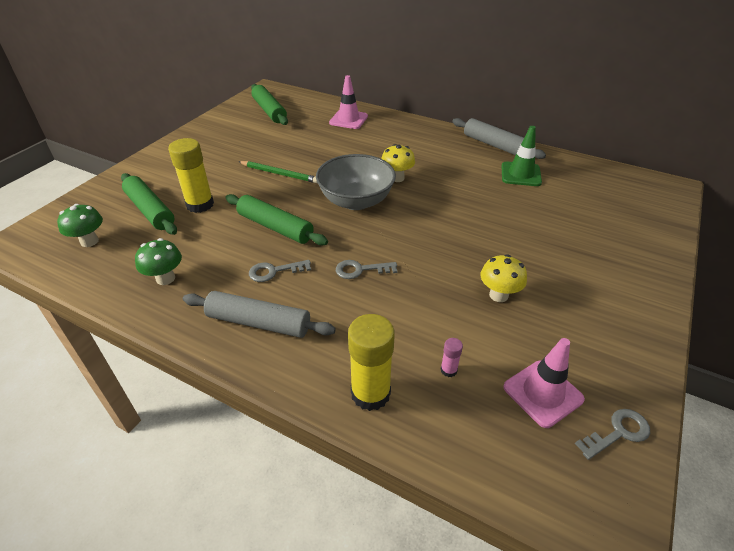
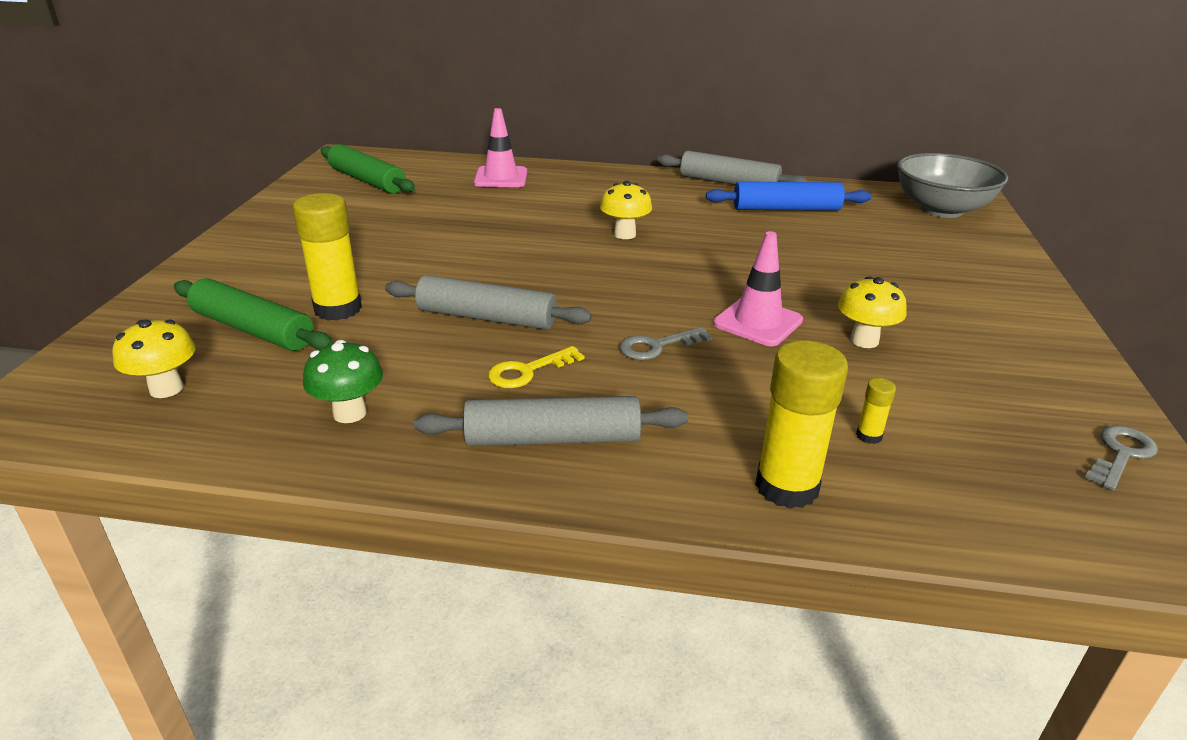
camera: 20 degrees left, 10 degrees down
(89, 241) = (166, 389): green mushroom -> yellow mushroom
(274, 271) = (527, 371): grey key -> yellow key
(275, 227) = (487, 317): green rolling pin -> grey rolling pin
(279, 174) = (443, 253): green pencil -> none
(356, 201) = (586, 268): grey bowl -> grey bowl (941, 209)
(448, 370) = (869, 436): pink glue stick -> yellow glue stick
(521, 174) = (786, 209): green traffic cone -> blue rolling pin
(543, 393) = (1003, 434): pink traffic cone -> pink traffic cone (758, 322)

